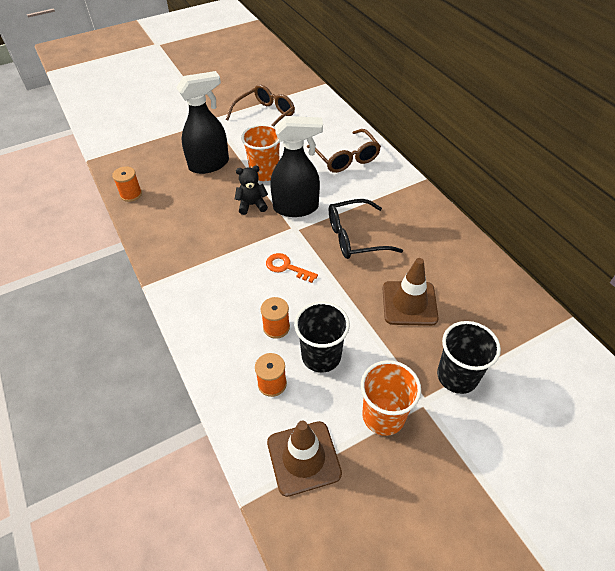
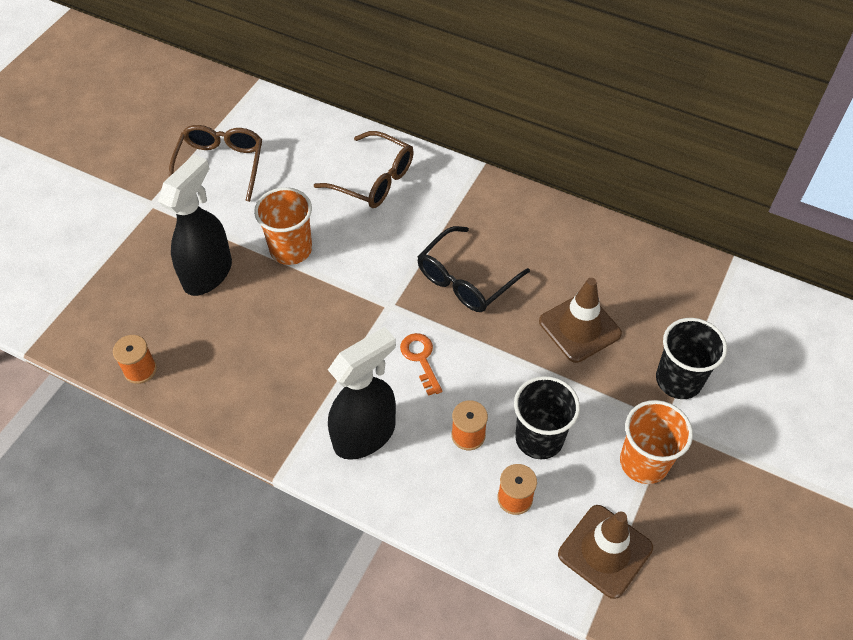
camera: 35 degrees left, 5 degrees up
(252, 205) = (313, 301): black teddy bear -> none
(286, 267) = (420, 359): orange key -> orange key turned 75 degrees clockwise
(296, 208) = (369, 277): black spray bottle -> black spray bottle (365, 435)

